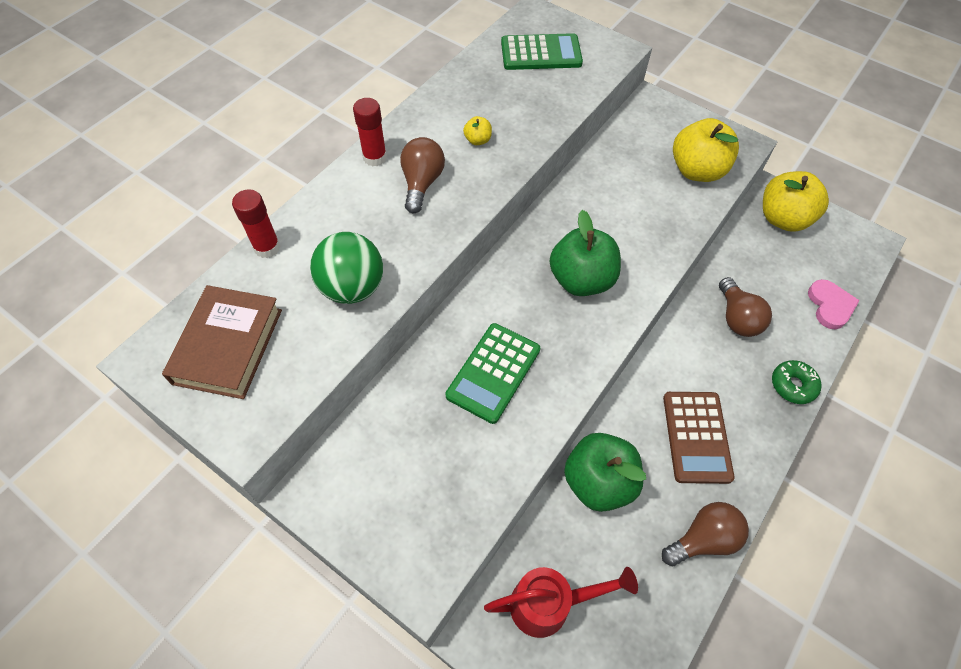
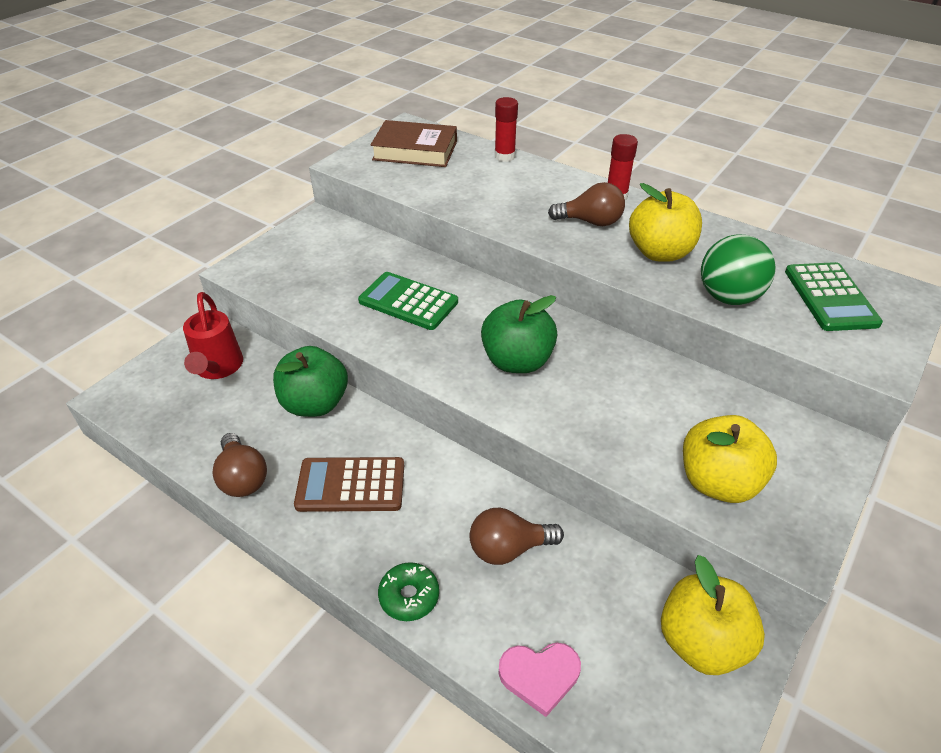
camera: 90 degrees right, 15 degrees down
(352, 288) = (467, 194): green ball -> green ball (728, 297)
(477, 140) = (660, 252): yellow apple -> yellow apple, size x2.30

